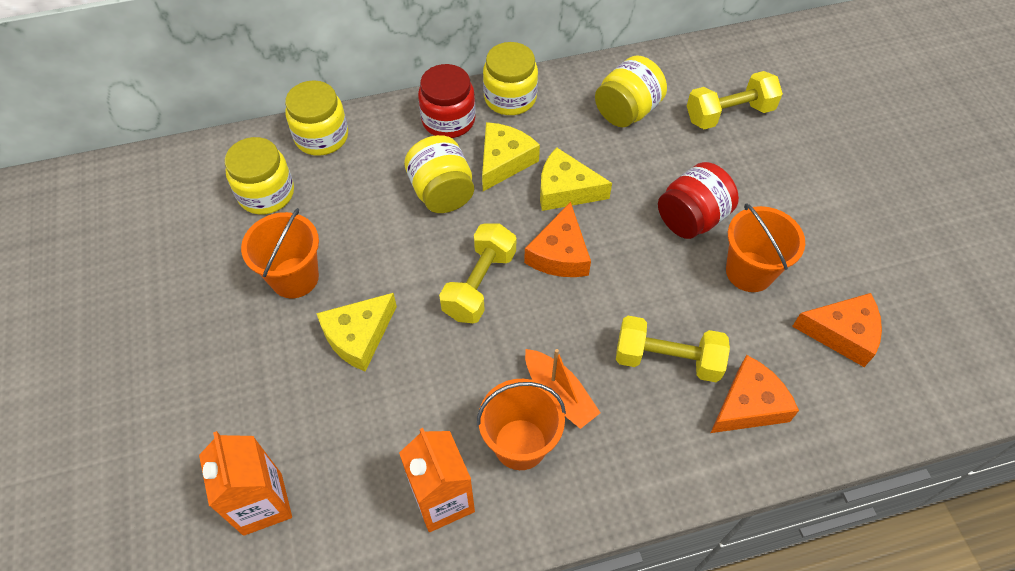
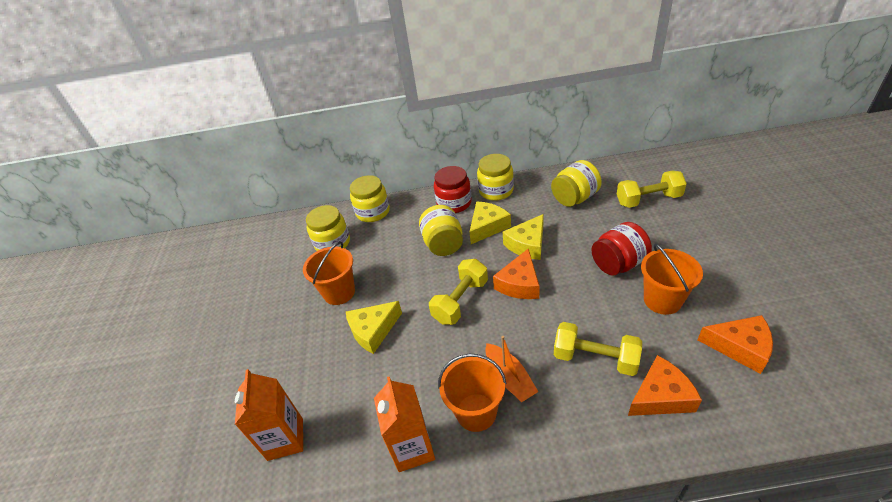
camera: 15 degrees right, 15 degrees down
(565, 190) = (527, 244): yellow cheese -> yellow cheese turned 75 degrees counterclockwise

